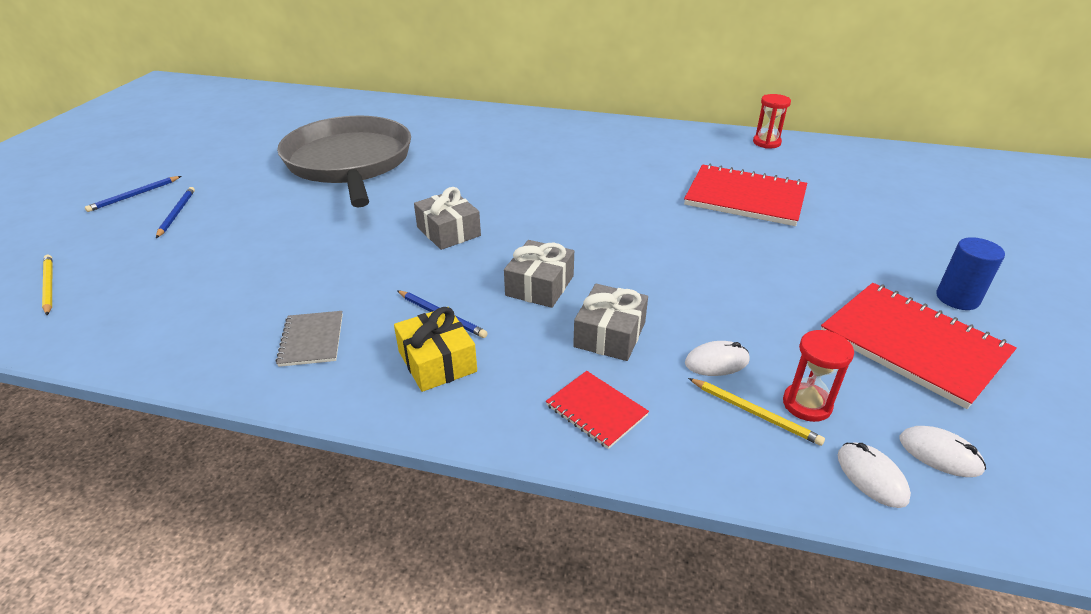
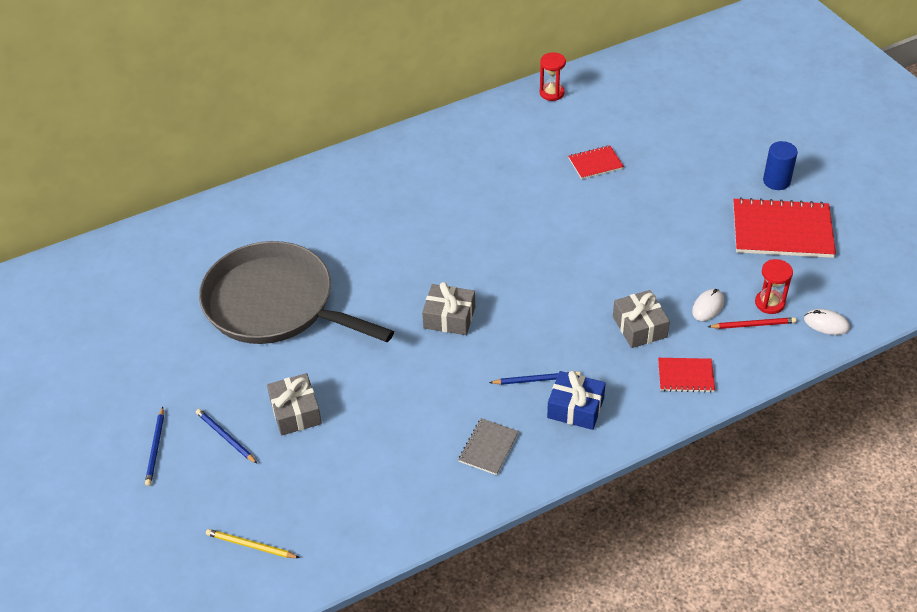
camera: 40 degrees left, 10 degrees up
(312, 340) = (488, 447): grey notebook -> grey notebook turned 75 degrees clockwise
(437, 361) = (575, 408): yellow gift -> blue gift
(540, 286) = (562, 320): grey gift -> grey gift (295, 412)
(745, 198) = (595, 163): red notebook -> red notebook, size x0.51
(755, 413) = (753, 325): yellow pencil -> red pencil
(940, 454) = (841, 292): white mouse -> none

